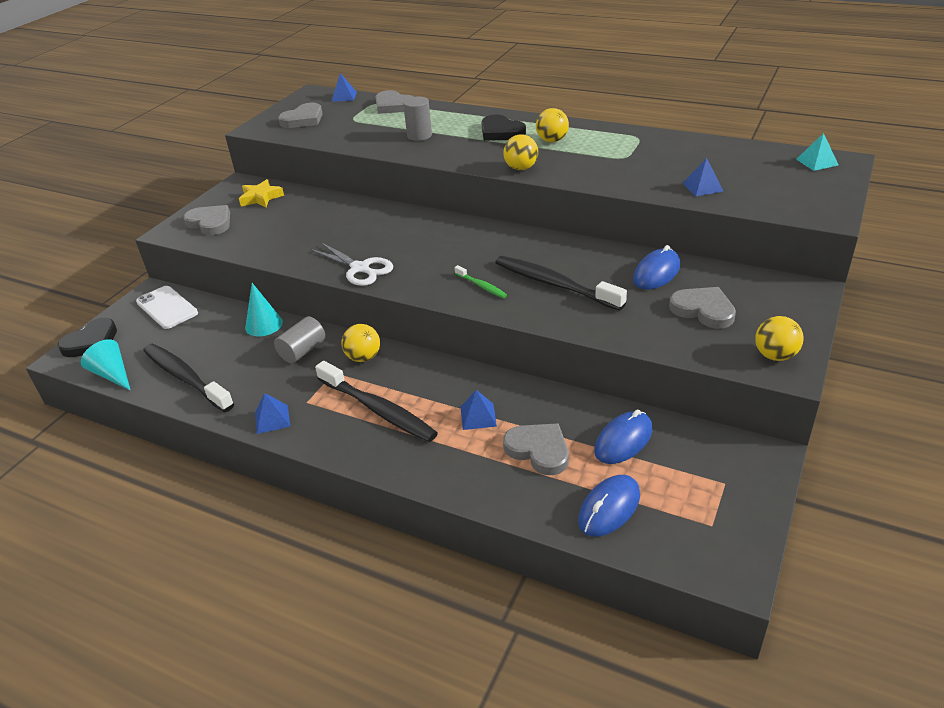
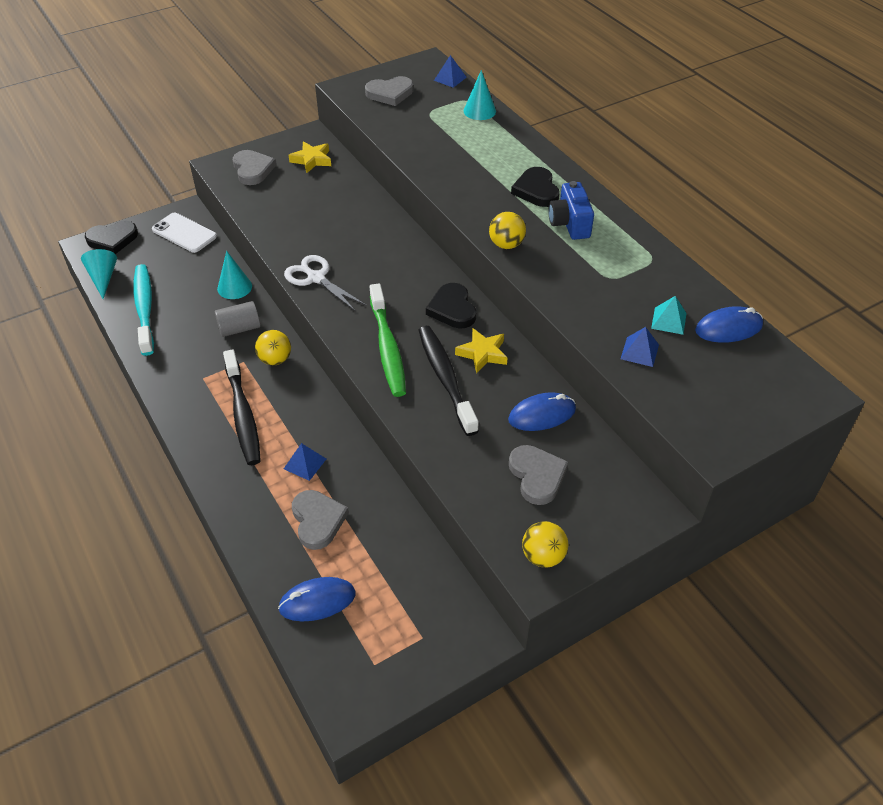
camera: 30 degrees right, 10 degrees up
(167, 307) = (184, 233): white phone -> white phone turned 45 degrees counterclockwise
(185, 378) = (145, 308): black toothbrush -> turquoise toothbrush
(272, 419) = (168, 380): blue pyramid -> none
(360, 268) = (316, 278): white scissors -> white scissors turned 150 degrees clockwise
(393, 106) = (479, 111): grey heart -> turquoise cone
(419, 135) = (463, 160): grey cylinder -> none
(481, 286) = (387, 348): green toothbrush -> green toothbrush, size x2.13
(503, 241) = (452, 309): none -> black heart
(552, 141) = (569, 224): yellow ball -> blue camera
(563, 257) = (482, 353): none -> yellow star
(623, 440) = (387, 552): blue mouse -> blue mouse (728, 328)
(817, 162) = (789, 380): turquoise pyramid -> turquoise pyramid (668, 320)

